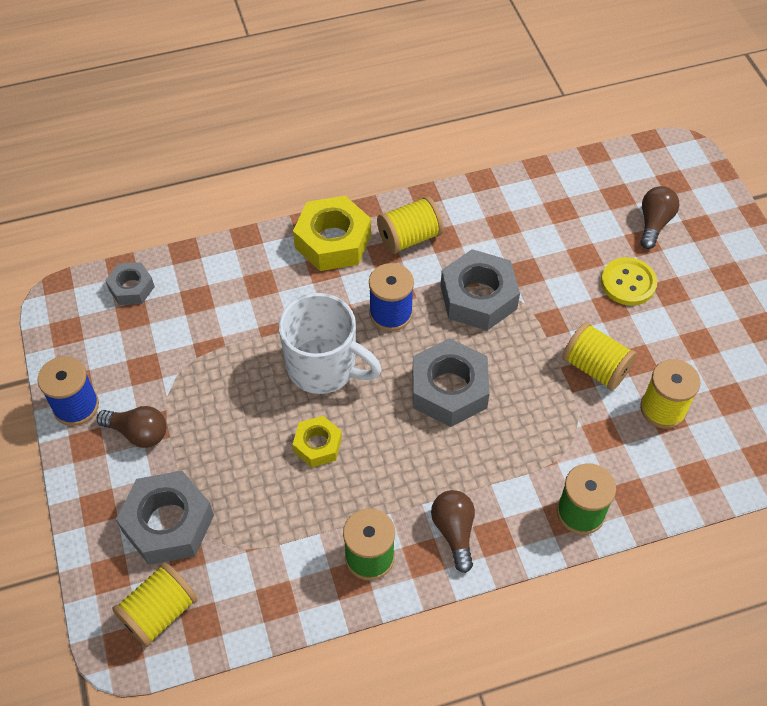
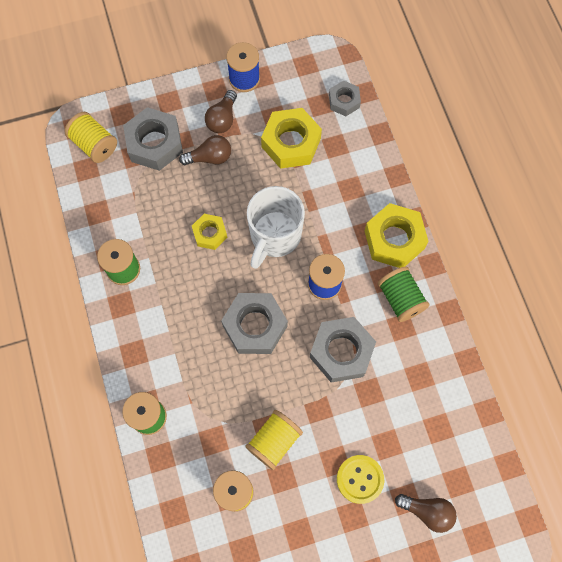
camera: 90 degrees right, 15 degrees up
(187, 349) = (291, 143): none -> yellow nut
(409, 238) = (400, 299): yellow spool -> green spool
(454, 531) = (139, 326): brown light bulb -> brown light bulb (210, 157)

